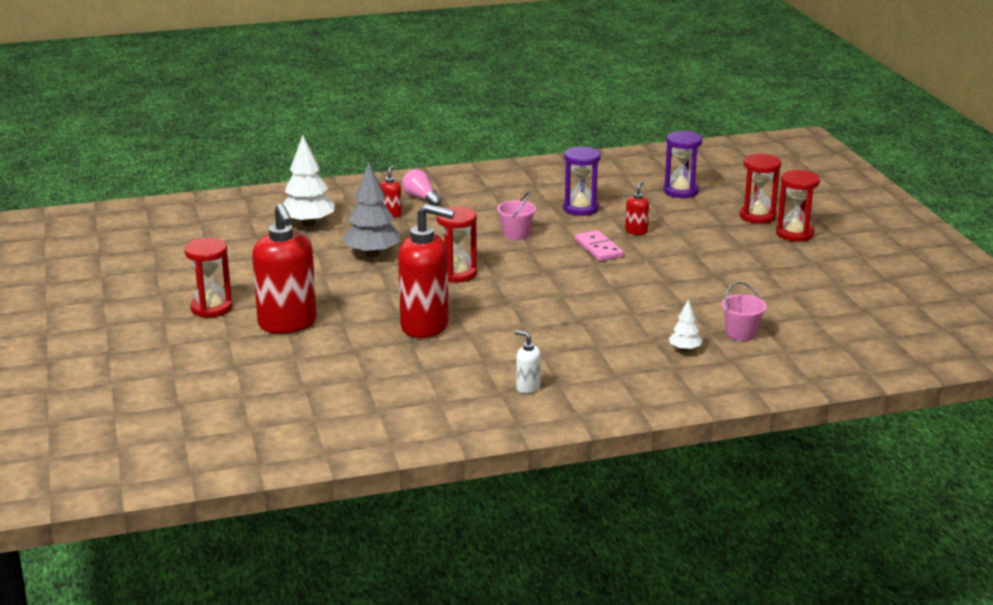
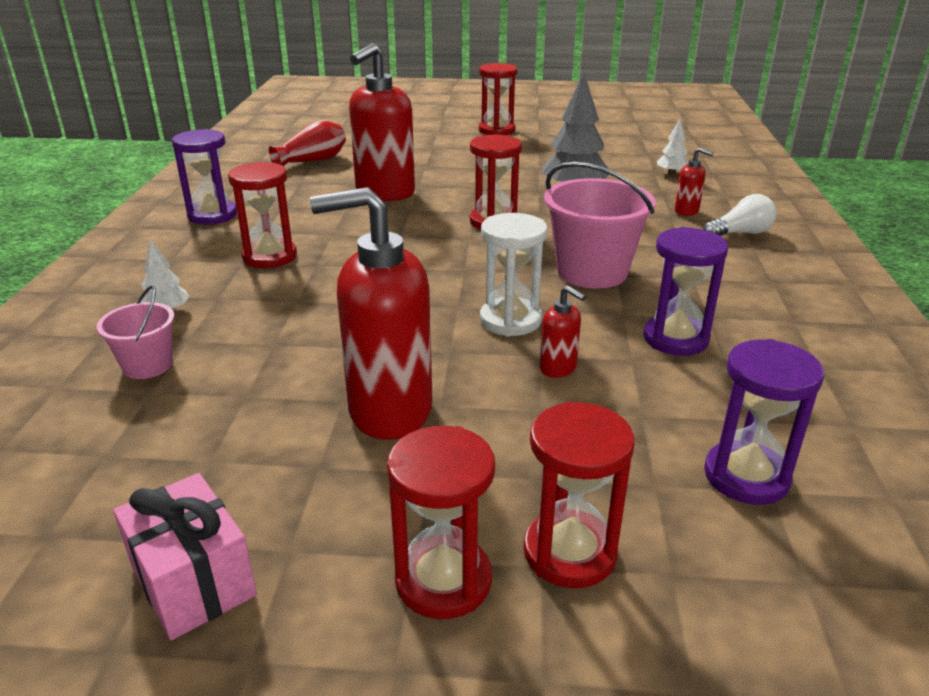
camera: 110 degrees right, 5 degrees up
(287, 324) = (443, 149): red soap dispenser -> red soap dispenser (389, 410)
(308, 224) = (671, 173): white tree -> white tree, size x0.51
(360, 381) = (312, 161): none -> red vase
(421, 198) = (740, 233): pink light bulb -> white light bulb
(516, 234) = (592, 272): pink bucket -> pink bucket, size x1.81
(527, 387) = (212, 215): white soap dispenser -> purple hourglass
(581, 339) = (270, 257): none -> red hourglass
(598, 248) = (510, 320): pink domino -> white hourglass
(847, 274) = (193, 581): none -> pink gift

